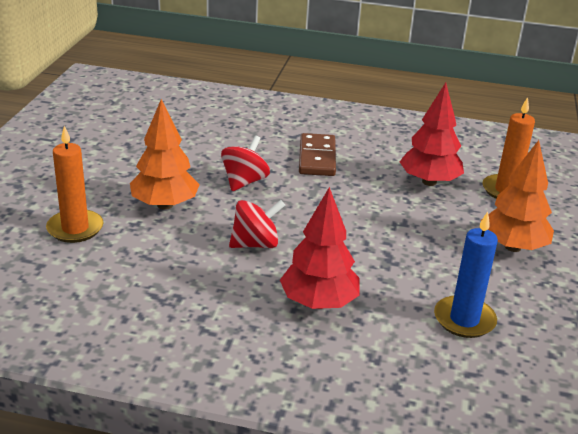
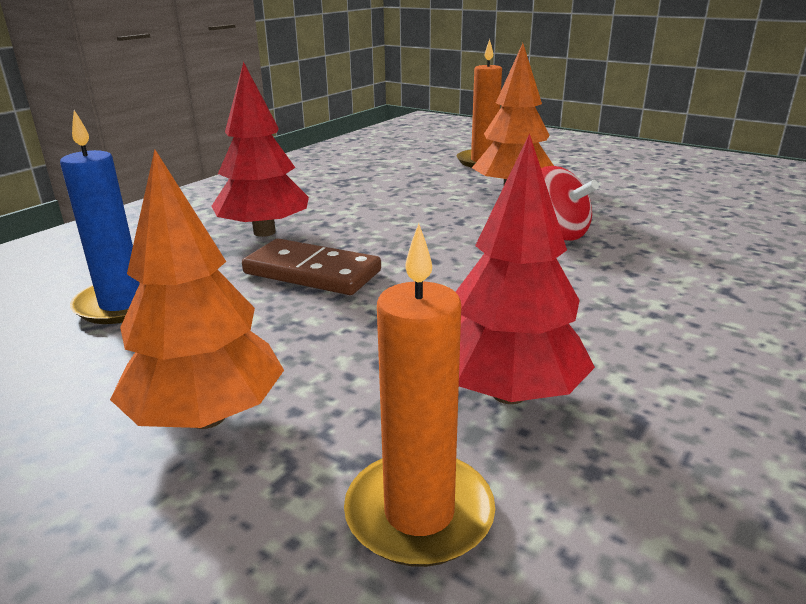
camera: 115 degrees right, 5 degrees down
(255, 244) = (401, 220): red spinning top -> none
(317, 158) = (632, 294): brown domino -> brown domino (312, 272)

